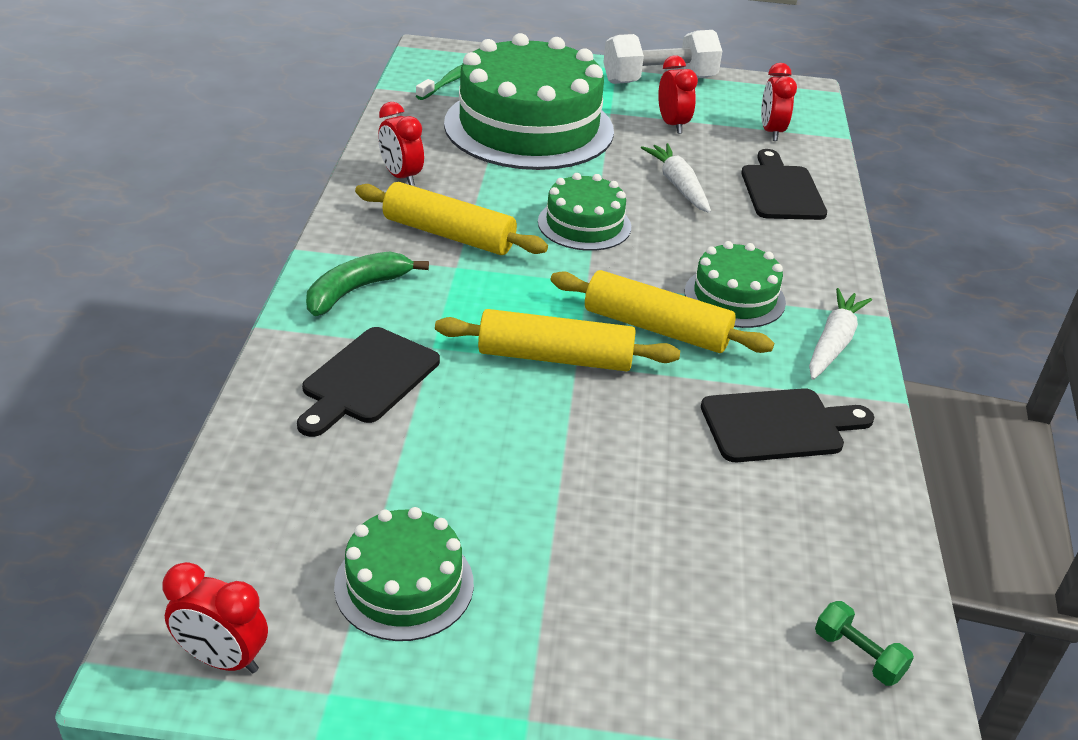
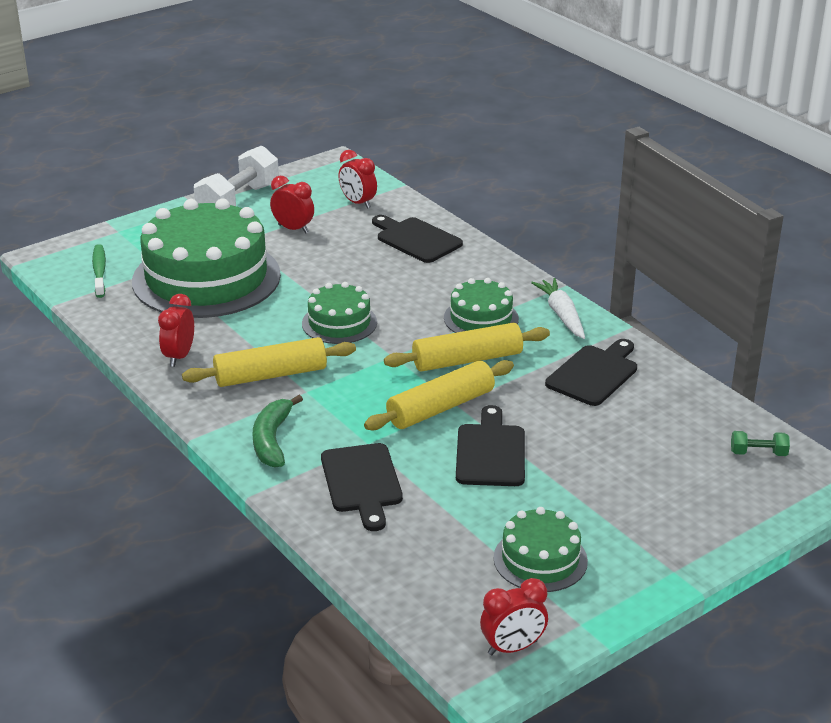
camera: 40 degrees left, 5 degrees down
(401, 177) = (179, 356): red clock -> red clock turned 90 degrees clockwise
(534, 433) = (490, 452): none -> black cutting board
(678, 185) = (356, 268): white carrot -> none

